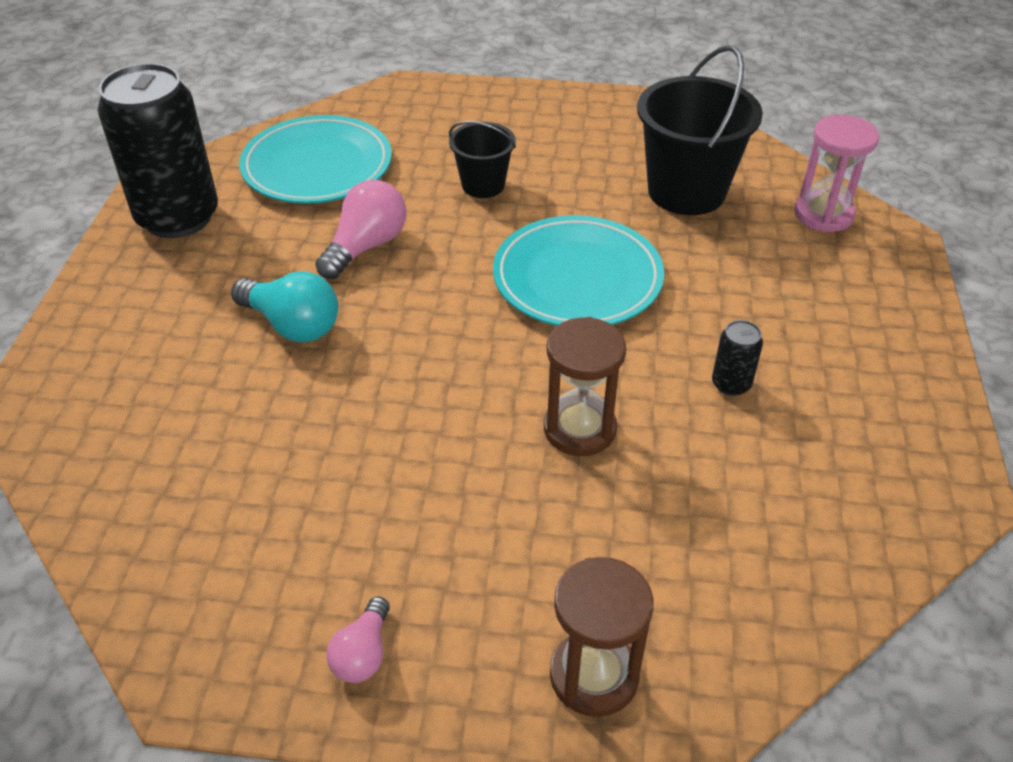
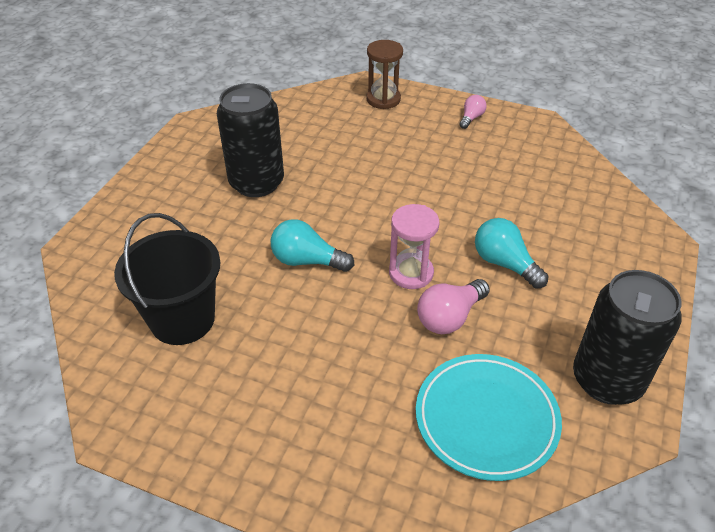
camera: 165 degrees left, 0 degrees up
(483, 185) = (341, 362): black bucket -> none
(577, 278) = (307, 261): turquoise plate -> turquoise light bulb
(579, 429) = (349, 176): brown hourglass -> none
(731, 384) = (256, 183): black can -> black can, size x2.46
(823, 214) = (102, 277): pink hourglass -> pink hourglass (411, 273)

